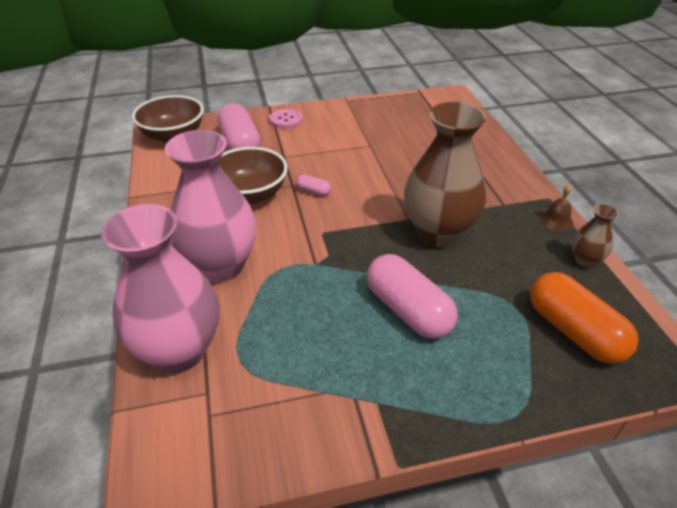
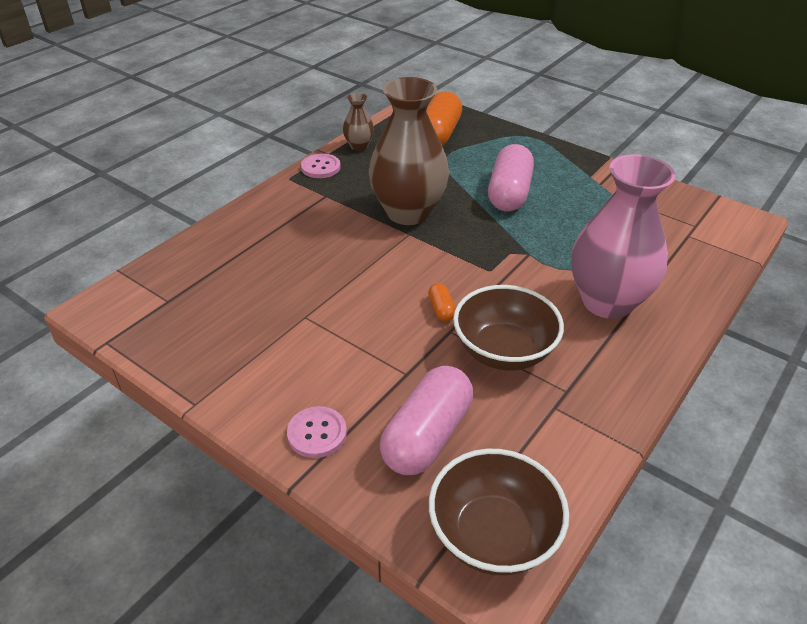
camera: 130 degrees left, 0 degrees up
(179, 350) = (690, 266): pink vase -> none
(313, 191) = (441, 309): pink capsule -> orange capsule
(556, 220) = (320, 167): brown bell -> pink button

